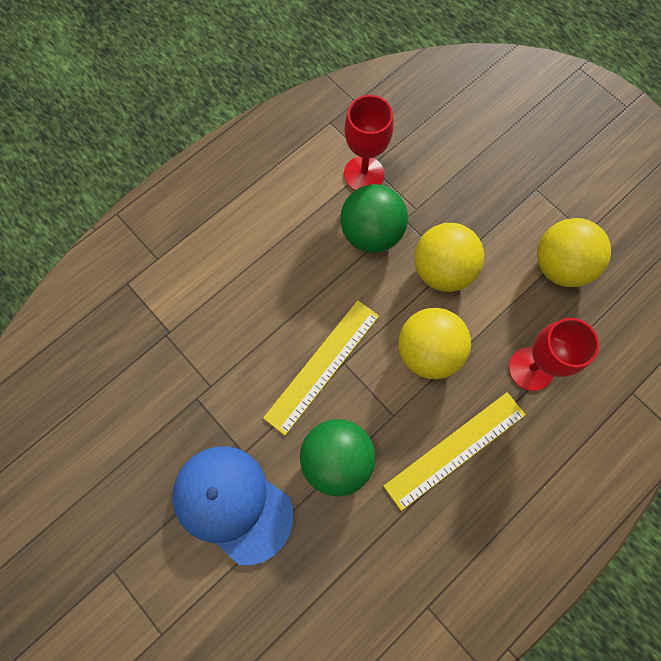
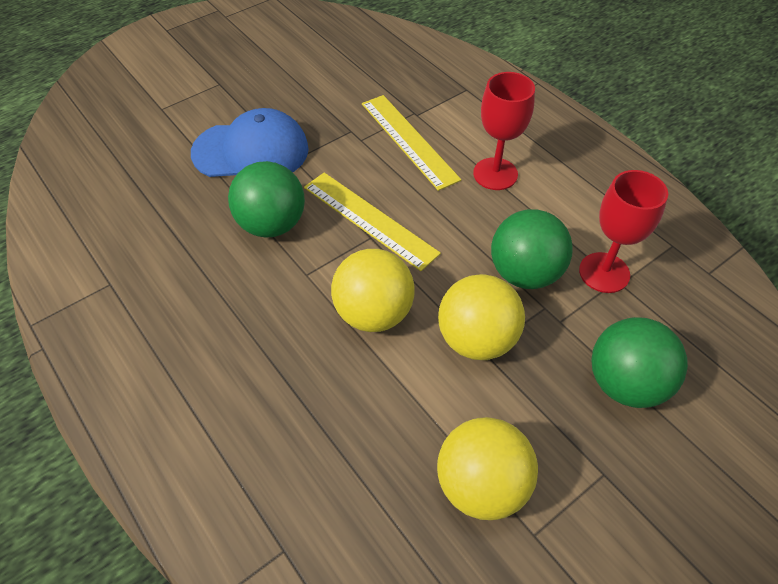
camera: 95 degrees right, 20 degrees down
(232, 503) = (251, 151): blue cap -> blue cap turned 45 degrees clockwise
(455, 449) = (257, 326): yellow ruler -> yellow ruler (409, 140)
(464, 169) = (625, 383): none -> green ball
(531, 369) = (337, 421): red goblet -> red goblet (495, 174)

